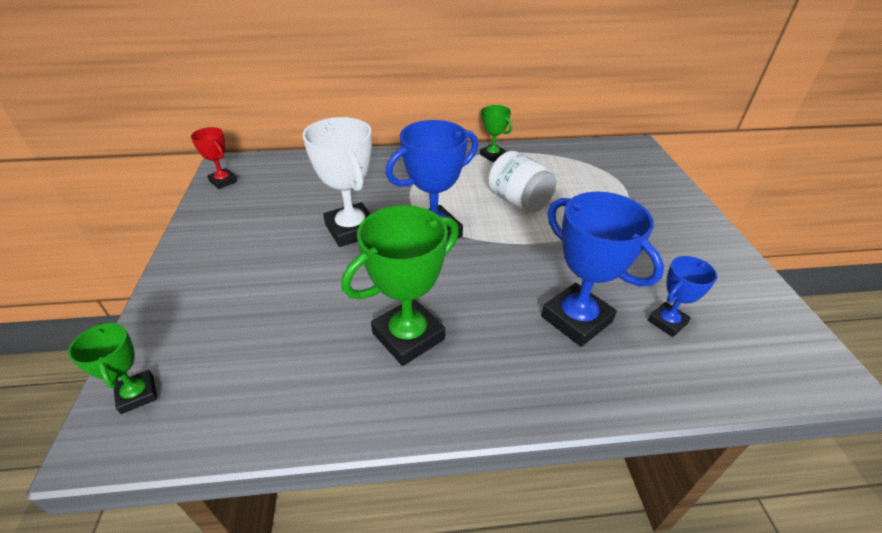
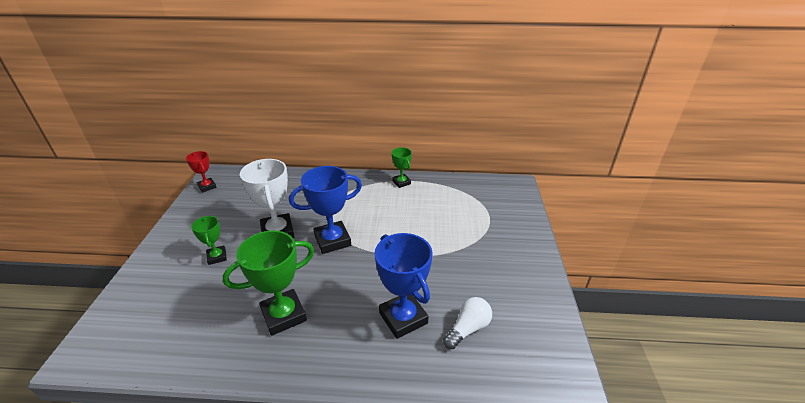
camera: 10 degrees right, 5 degrees down
(137, 394) = (105, 331): green trophy -> green trophy (217, 257)
(518, 201) = (404, 222): white jar -> none
(667, 322) = (468, 329): blue trophy -> white light bulb

